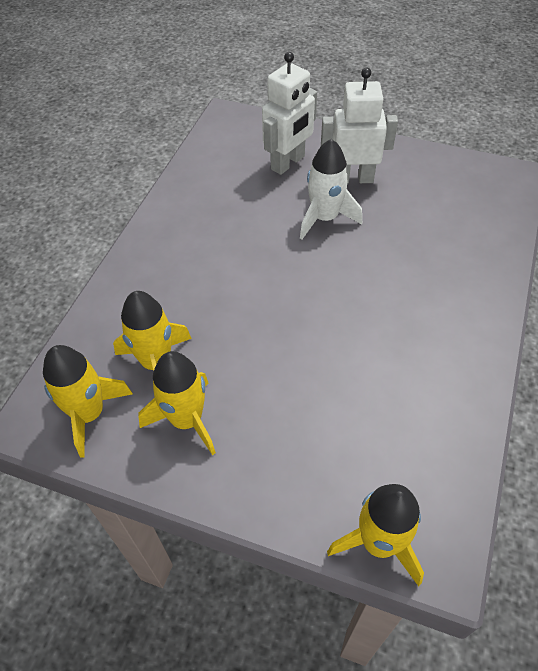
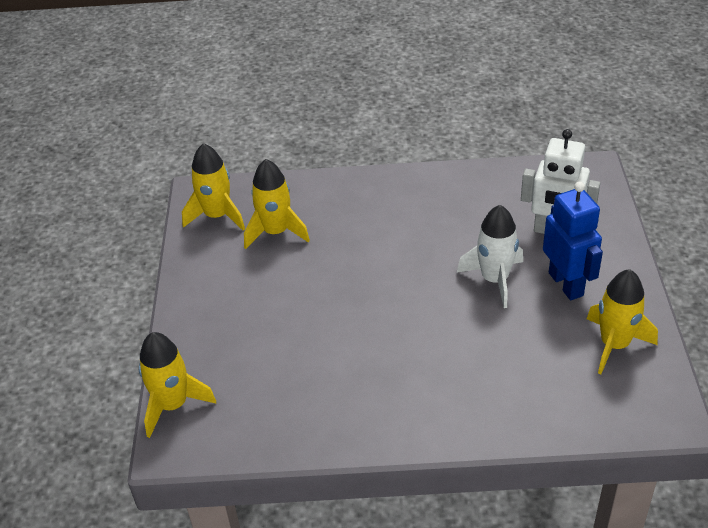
camera: 70 degrees right, 10 degrees down
(186, 420) = (233, 266): yellow rocket -> yellow rocket (614, 344)
(353, 178) = (566, 284): white robot -> blue robot

